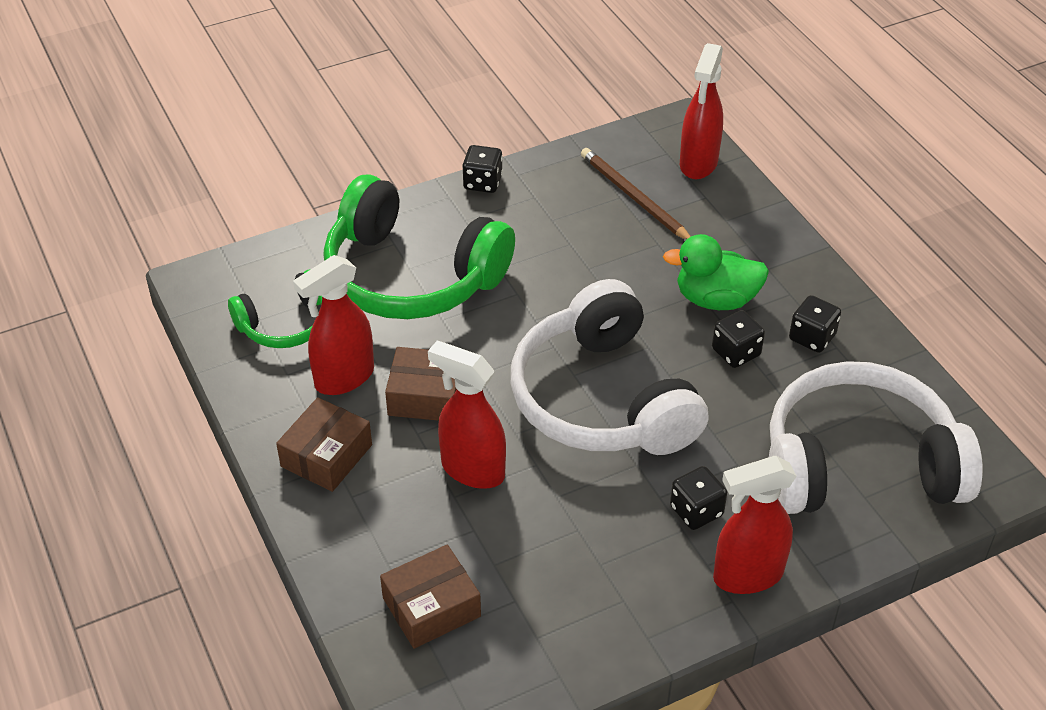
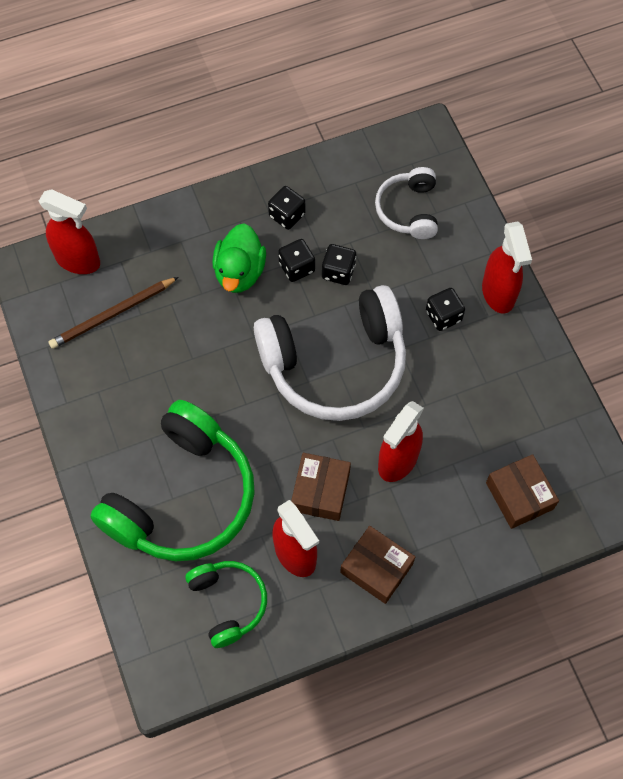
camera: 85 degrees left, 20 degrees up
(482, 182) = (72, 432): black dice -> black dice (338, 272)
(859, 464) = (408, 210): white headphones -> white headphones, size x0.52

